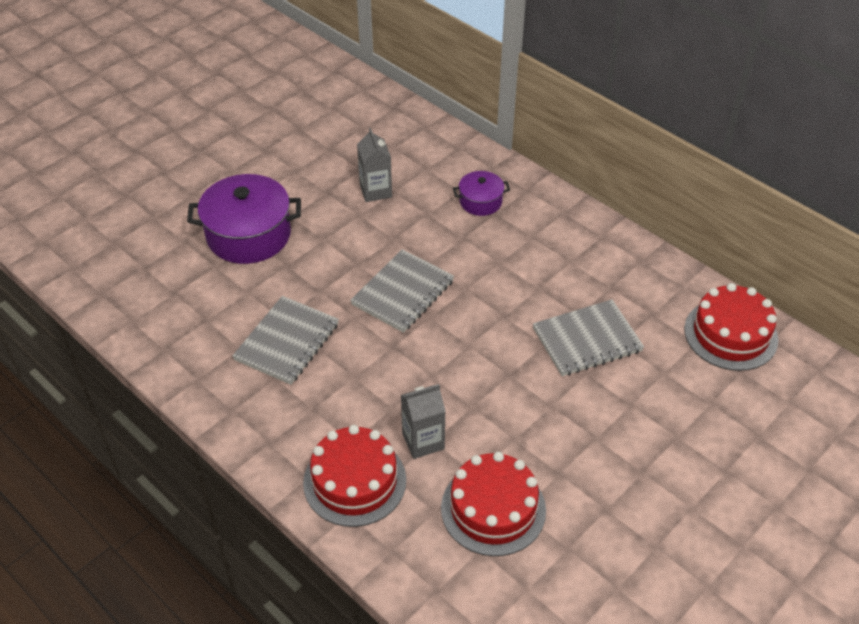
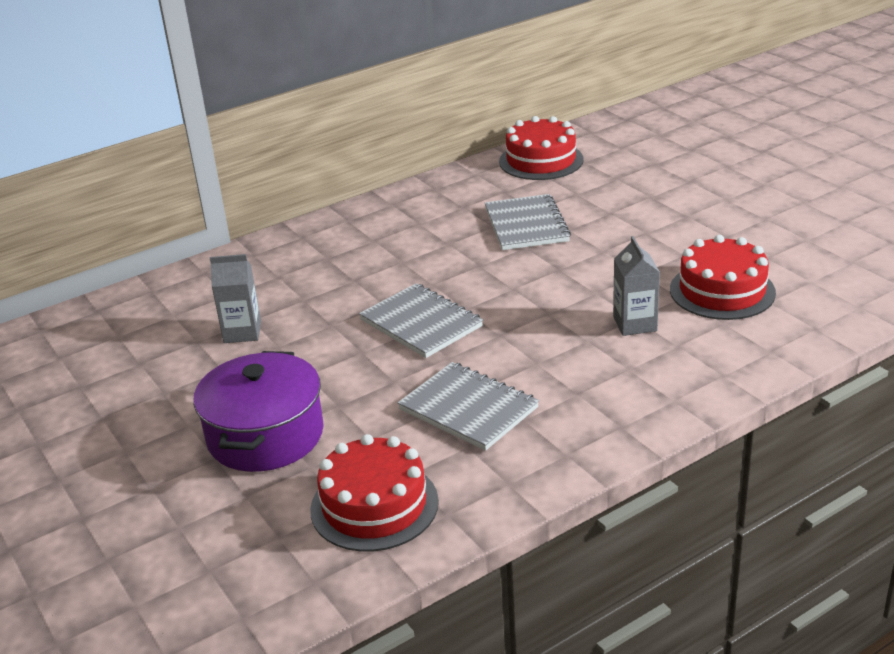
camera: 75 degrees left, 15 degrees down
(354, 481) = (682, 369): red cake -> red cake (374, 505)
(480, 201) = (303, 265): purple pot -> none

